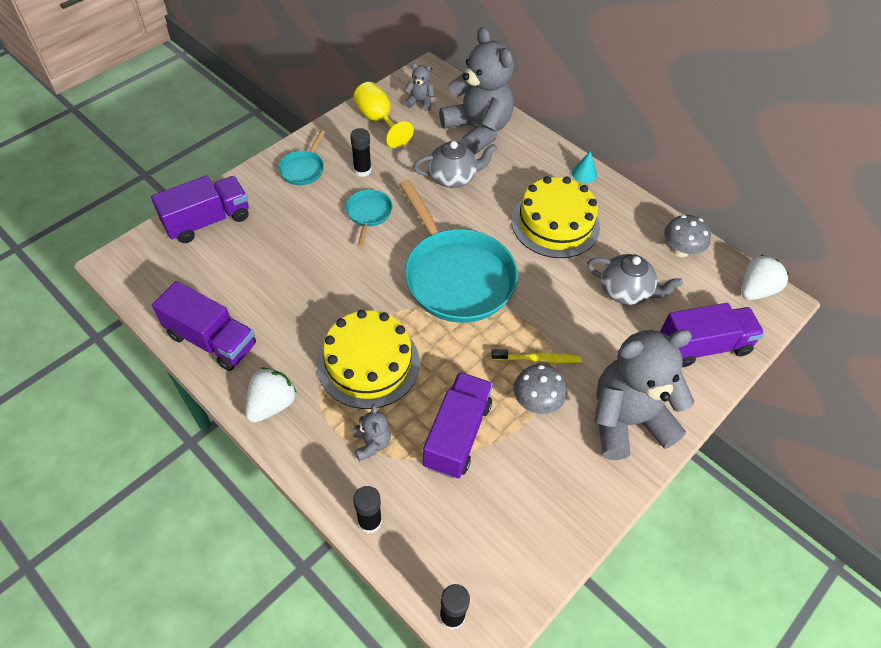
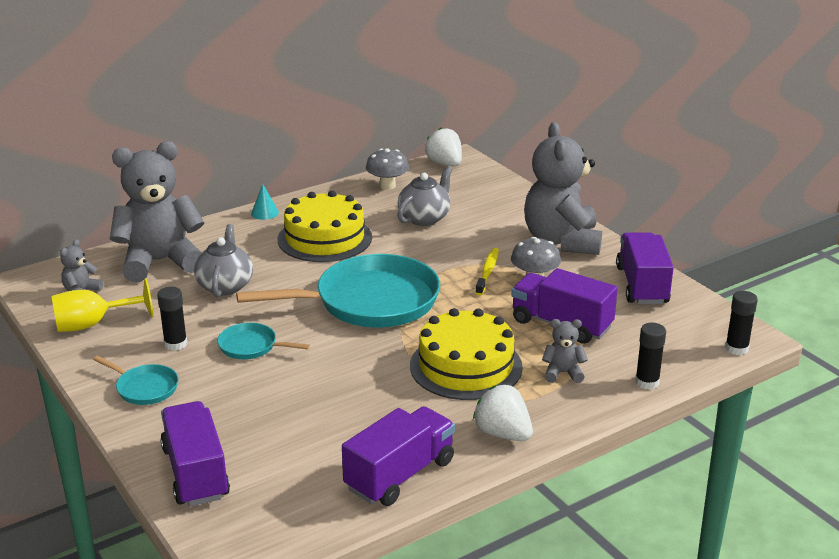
camera: 75 degrees left, 25 degrees down
(703, 346) = (496, 196): purple truck -> purple truck (642, 285)

